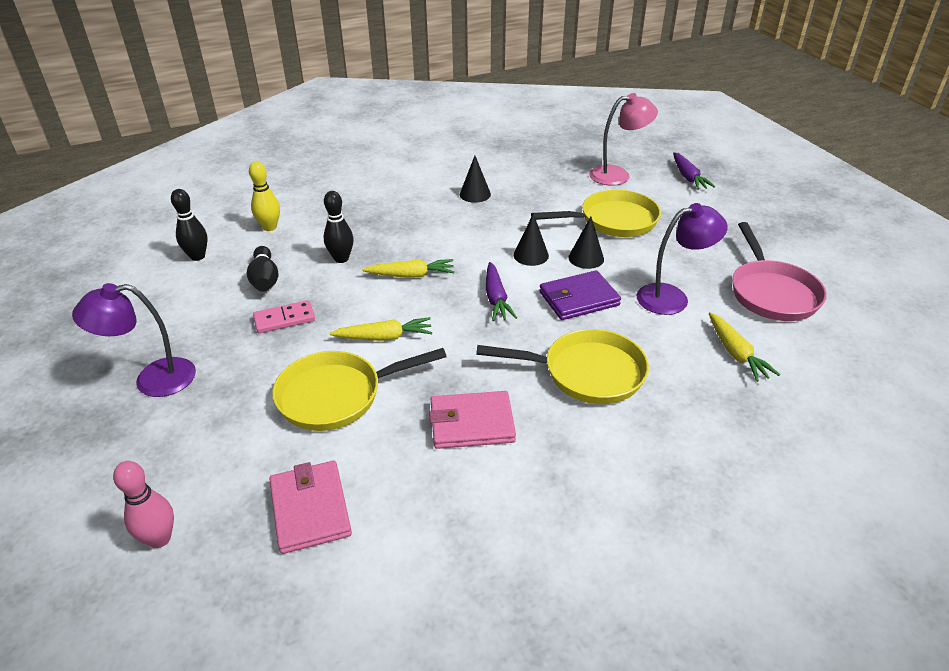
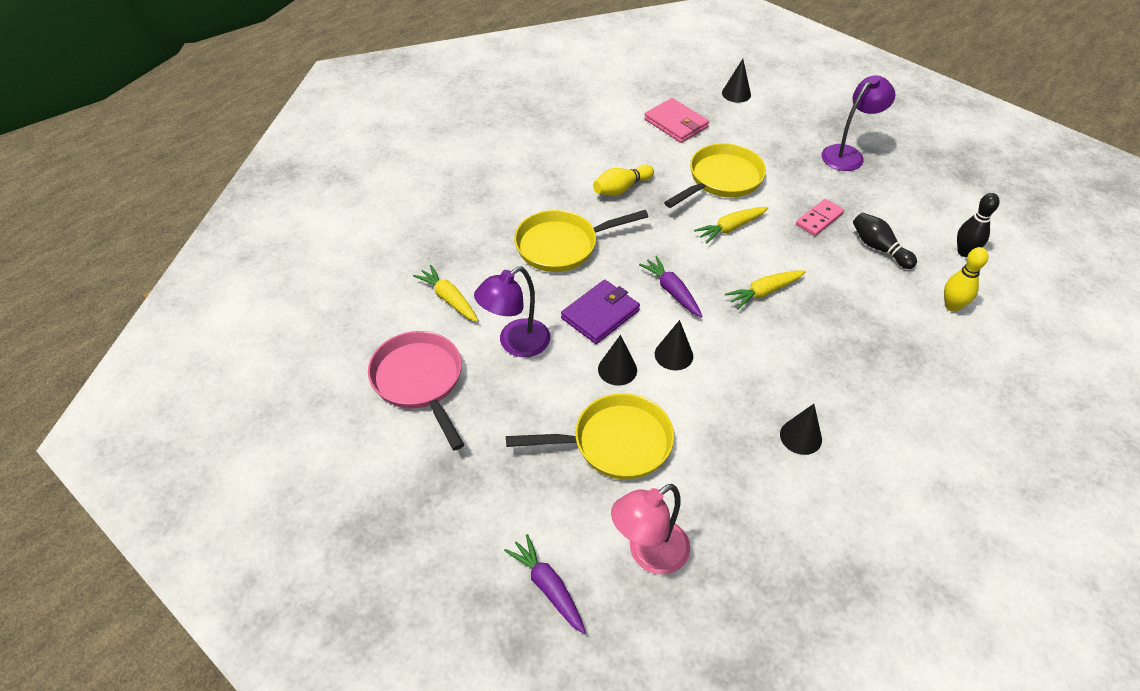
camera: 155 degrees right, 10 degrees up
(159, 539) = (736, 94): pink bowling pin -> black cone
(341, 259) = (843, 290): black bowling pin -> none
(471, 423) = (621, 188): pink wallet -> yellow bowling pin
(613, 221) = (614, 443): yellow pan -> yellow pan turned 150 degrees counterclockwise

